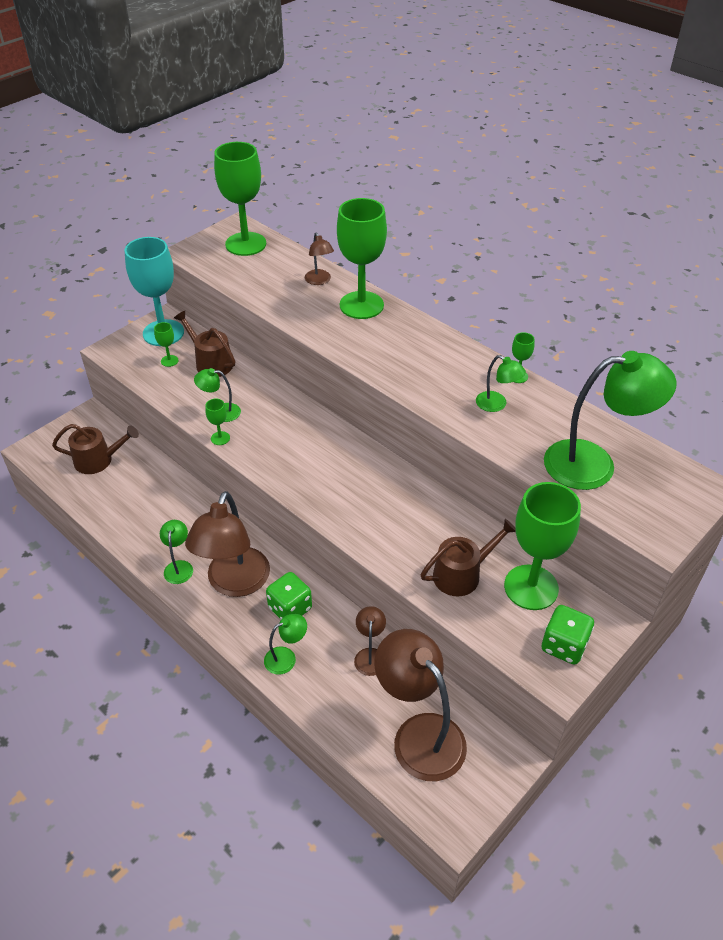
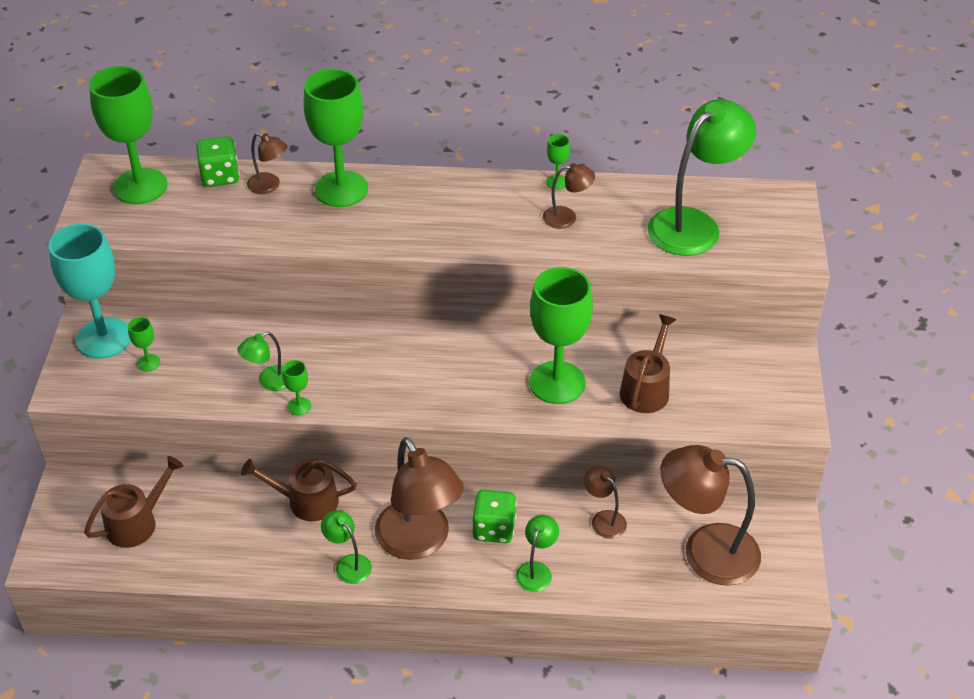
camera: 40 degrees left, 0 degrees up
(211, 362) = (197, 339): brown watering can -> brown watering can (306, 501)
(497, 405) = (567, 217): green lamp -> brown lamp
(531, 587) = (708, 365): green goblet -> green goblet (557, 382)
(564, 645) = (775, 393): green dice -> green dice (220, 176)

